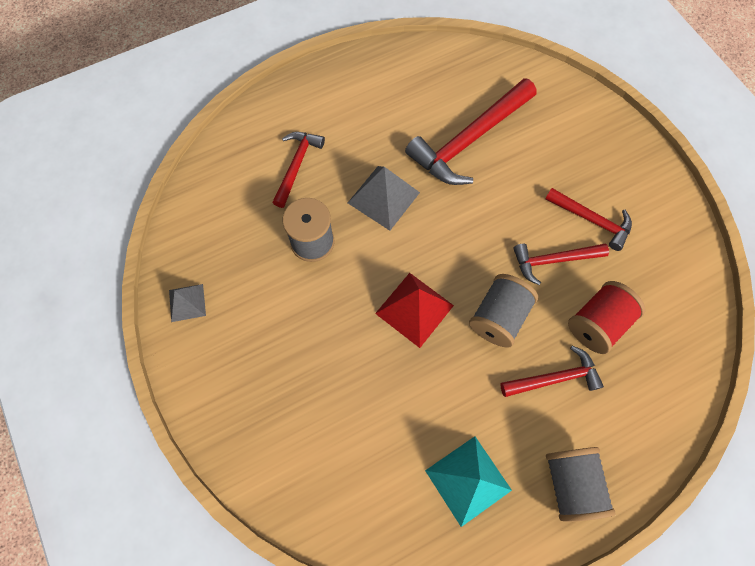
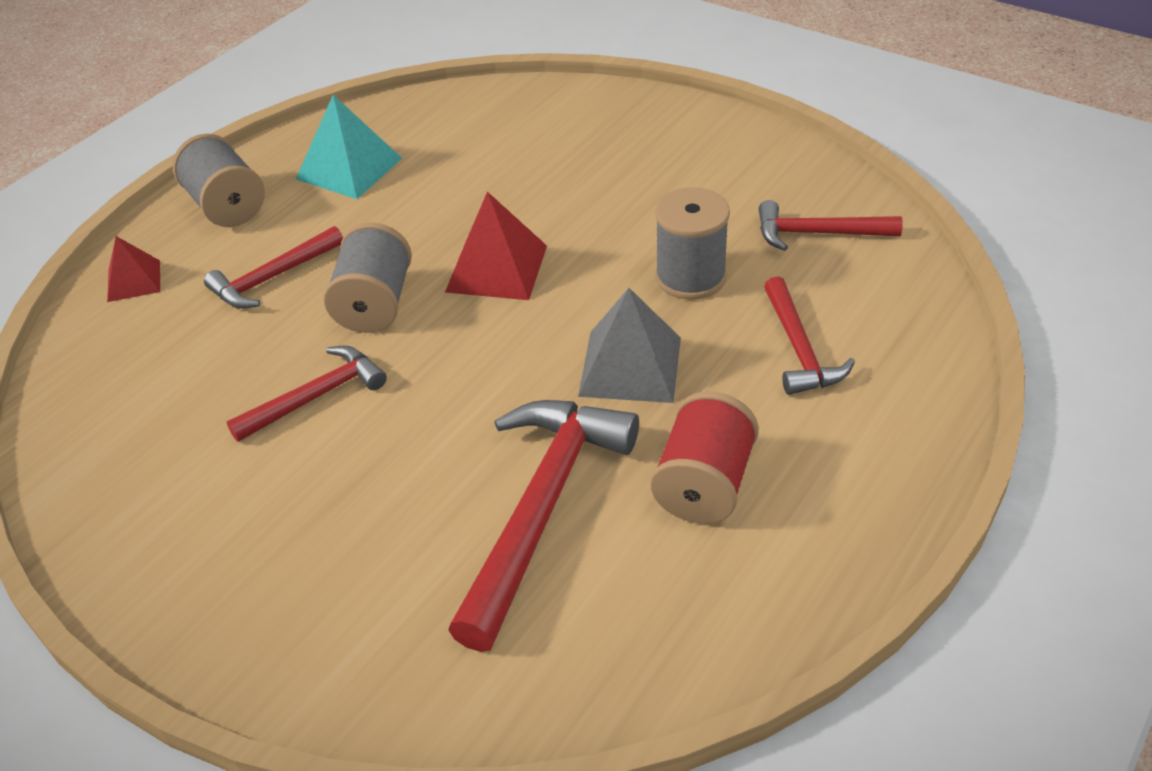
camera: 155 degrees right, 25 degrees down
(187, 302) = (788, 168): grey pyramid -> none
(591, 220) = (266, 477): red hammer -> red hammer (817, 234)
(597, 323) = (225, 351): red spool -> red spool (704, 484)
(648, 427) = (133, 280): none -> red pyramid

